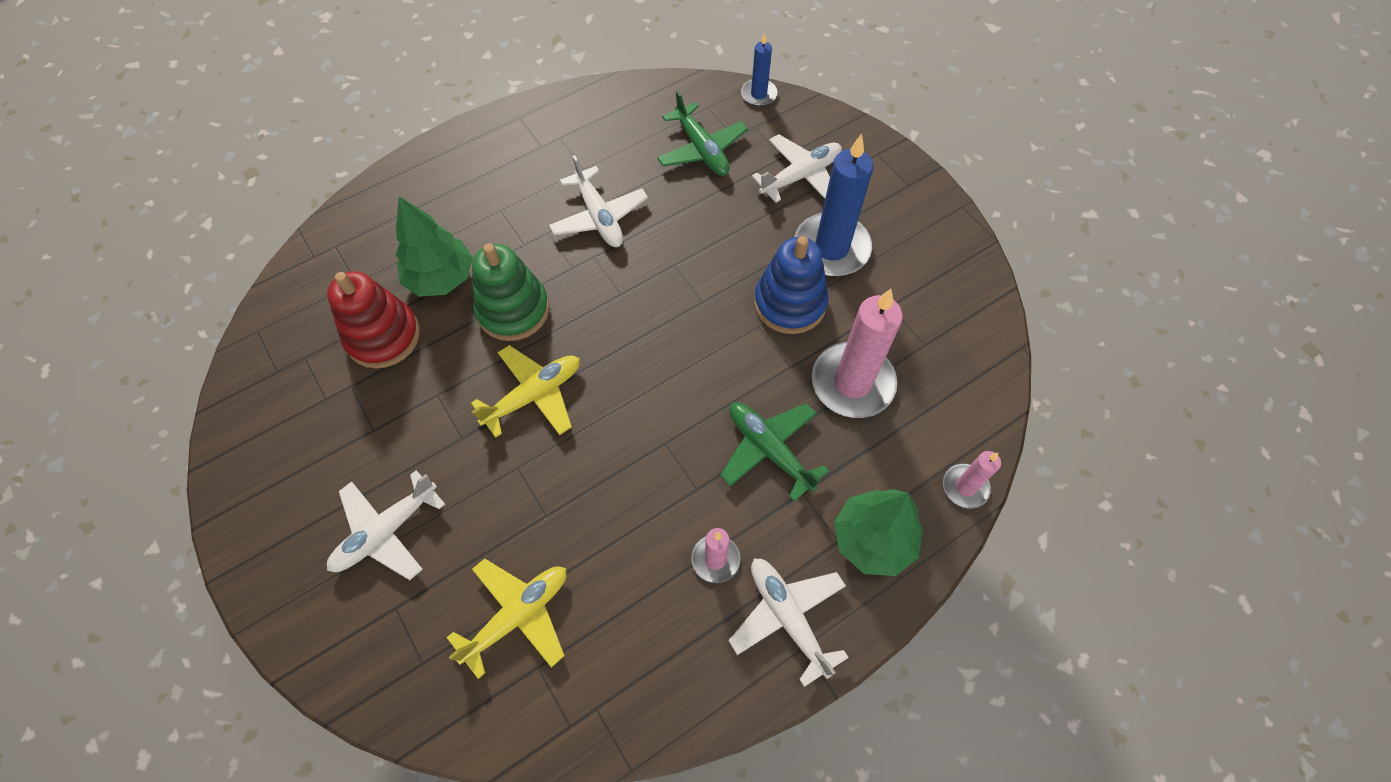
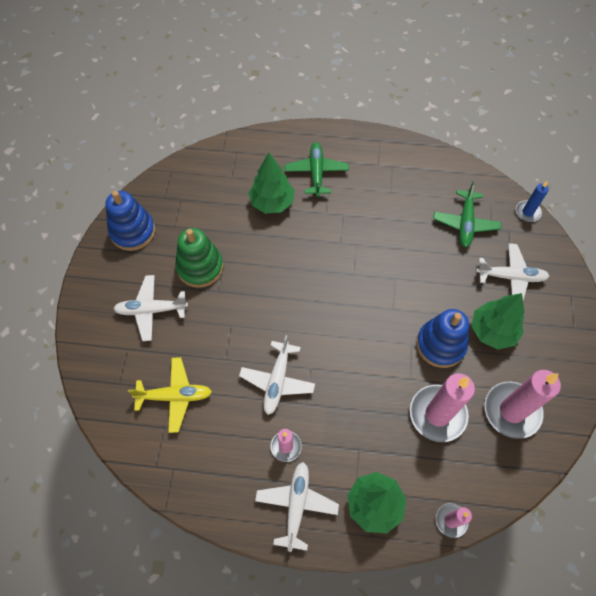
camera: 40 degrees right, 0 degrees up
(266, 448) = (133, 231): none -> blue stacking toy
(383, 336) = (222, 213): red stacking toy -> none
(513, 310) = (293, 243): green stacking toy -> green stacking toy (200, 267)
(534, 395) = (268, 295): yellow plane -> none
(599, 217) = (376, 224): white plane -> white plane (277, 381)
(769, 450) = (360, 414): green plane -> green plane (316, 172)
(831, 248) = (492, 331): blue candle -> green tree
(923, 319) = (511, 411): none -> pink candle

